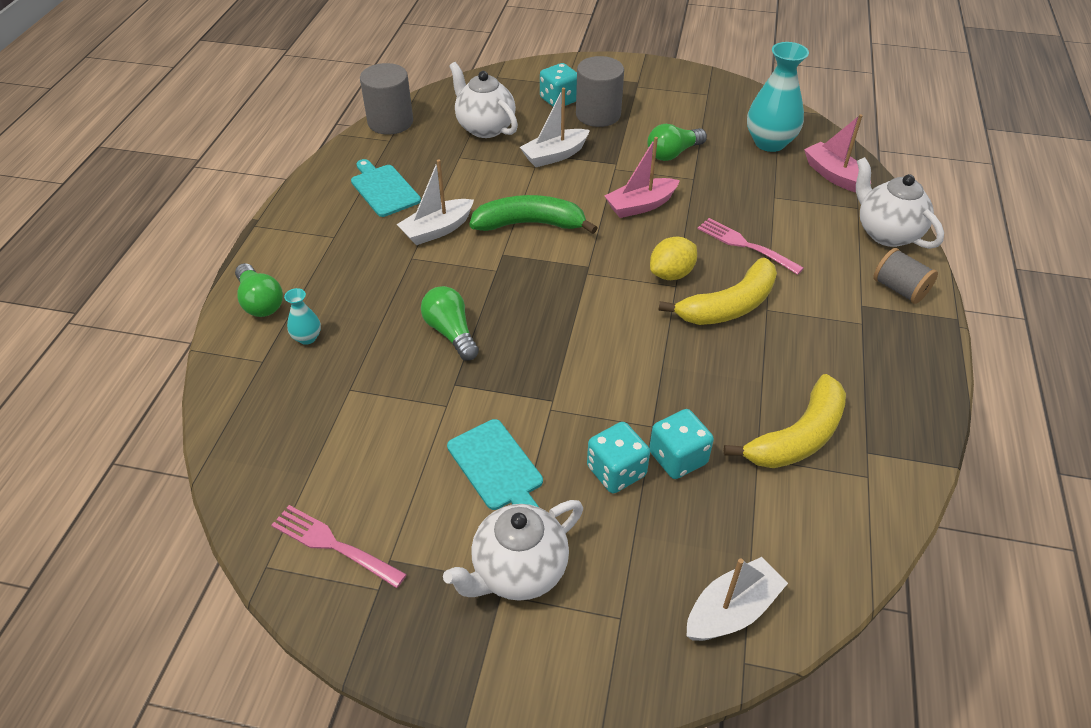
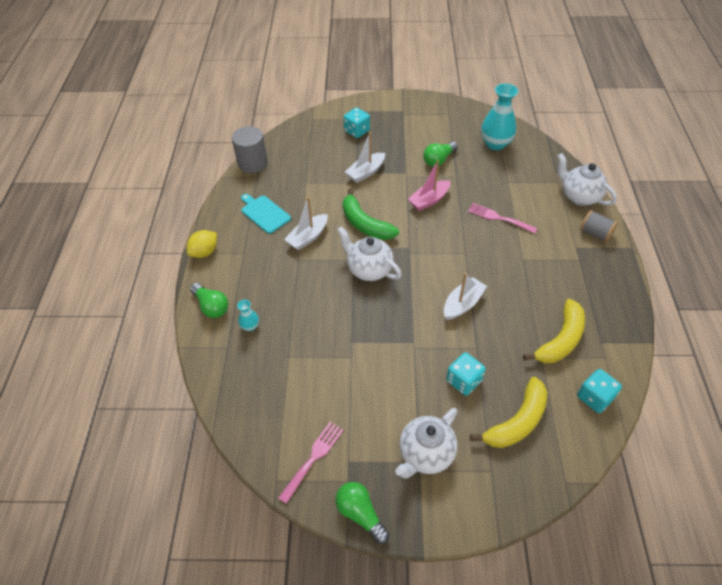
camera: 10 degrees left, 5 degrees up
(334, 545) = (313, 459): pink fork -> pink fork turned 105 degrees clockwise
(451, 332) = (339, 307): green light bulb -> green light bulb (360, 514)
(485, 127) = (315, 158): white teapot -> white teapot (369, 269)
(497, 467) = (393, 391): turquoise cutting board -> none
(530, 224) = (365, 224): green banana -> green banana turned 120 degrees counterclockwise
(598, 114) = (384, 138): grey cylinder -> none
(671, 274) = (460, 245): yellow lemon -> yellow lemon (205, 252)
(678, 458) = (496, 365): turquoise dice -> turquoise dice (594, 397)
(728, 306) = (500, 261): yellow banana -> yellow banana (517, 421)
(732, 610) = (551, 453): white boat -> white boat (462, 304)
(834, 175) = (539, 161): pink boat -> none

